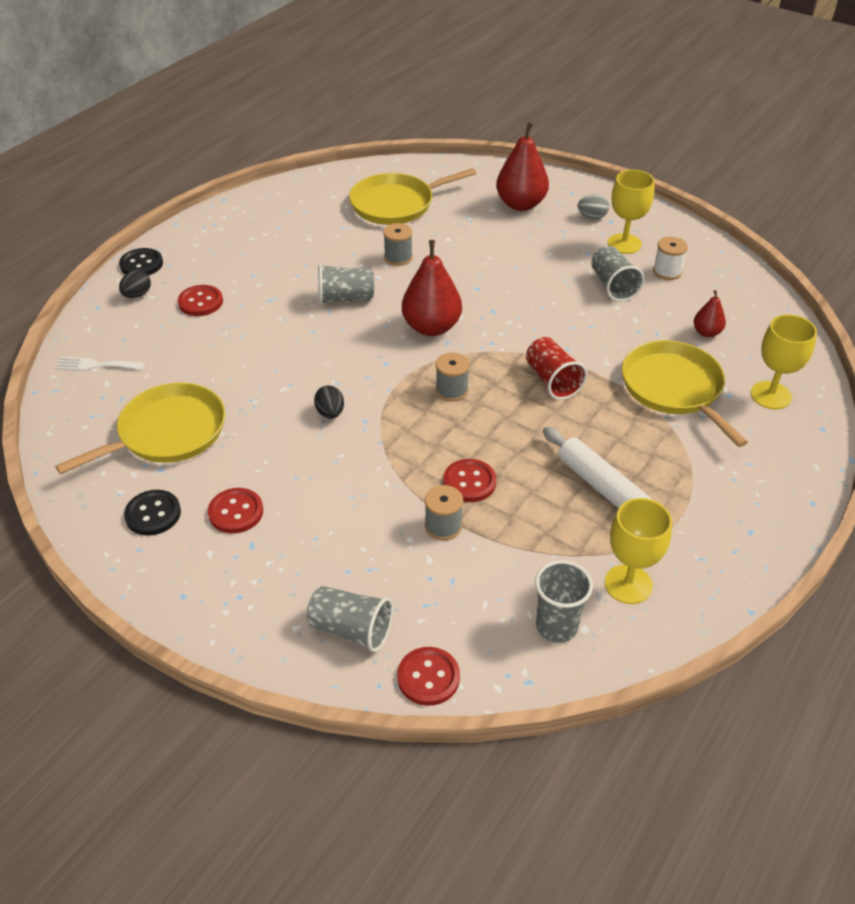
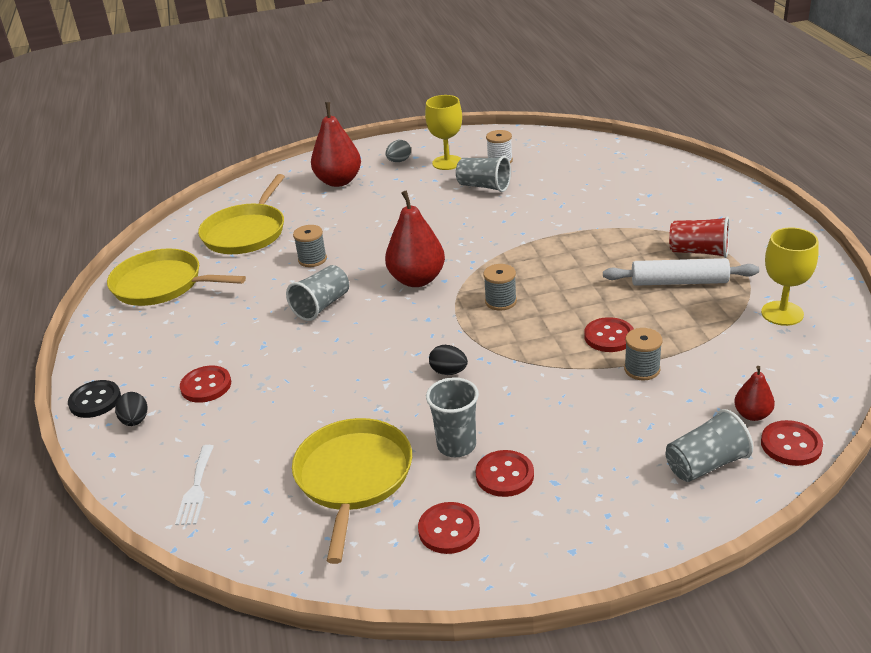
camera: 45 degrees left, 10 degrees down
(96, 365) = (196, 488): white fork -> white fork turned 45 degrees counterclockwise
(153, 514) = (449, 529): black button -> red button
(552, 380) = (548, 254): red cup -> red cup (699, 252)
(556, 626) = (793, 361): grey cup -> grey cup (456, 445)
(674, 388) = (618, 211): yellow pan -> yellow pan (162, 284)
(706, 332) = (580, 175): red pear -> red pear (752, 415)
(771, 395) = (668, 181): yellow goblet -> none

